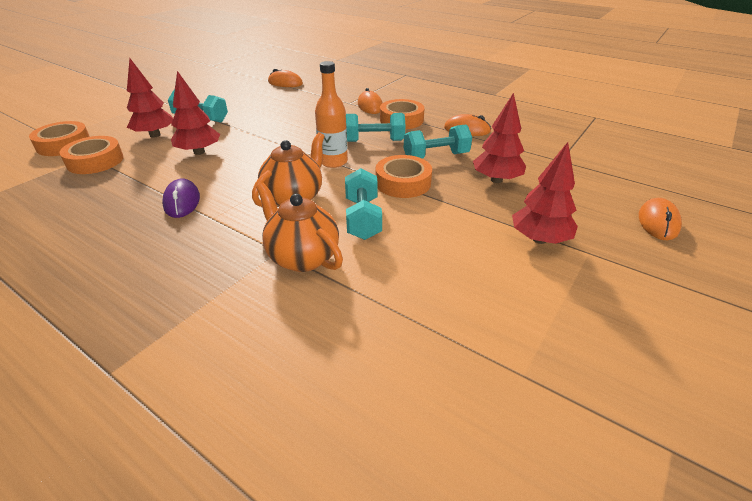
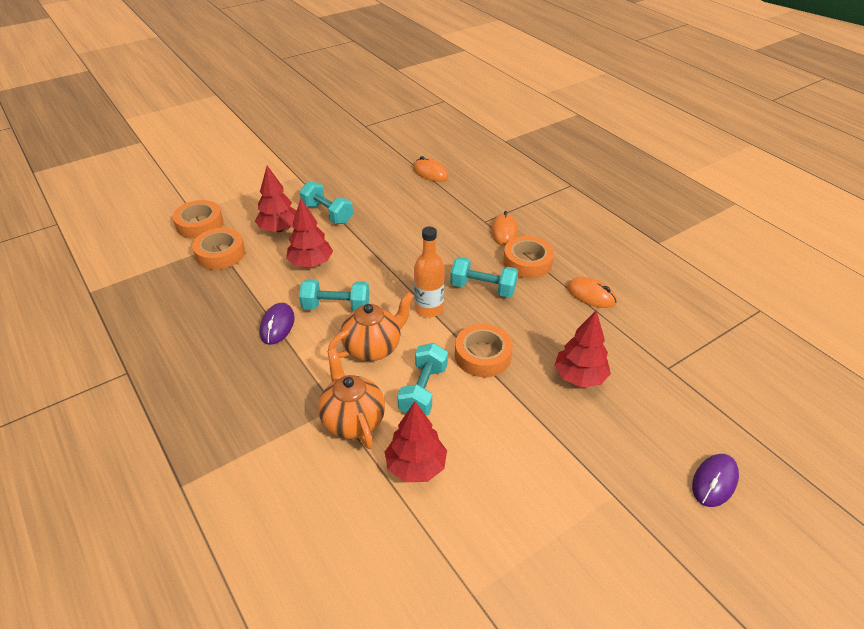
camera: 20 degrees right, 5 degrees up
(436, 156) = (535, 327): turquoise dumbbell -> turquoise dumbbell (336, 307)
(539, 239) = (575, 465): red tree -> red tree (416, 466)
(658, 222) = (714, 482): orange mouse -> purple mouse

